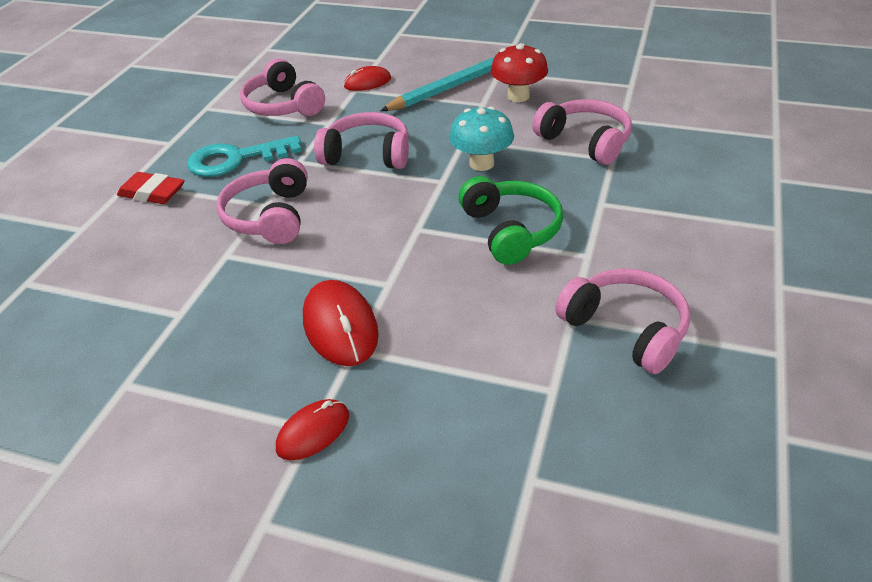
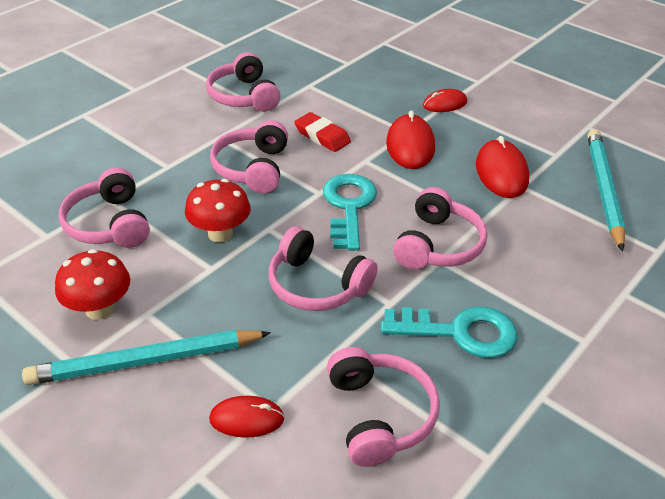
camera: 160 degrees left, 0 degrees up
(68, 345) = (603, 189): none -> turquoise pencil
(152, 193) = (555, 315): red eraser -> red eraser (322, 136)
(207, 325) = (501, 172): none -> red mouse
(377, 224) = (349, 206): none -> turquoise key
(481, 164) = (220, 234): turquoise mushroom -> red mushroom
(511, 230) = (253, 168): green headphones -> pink headphones

